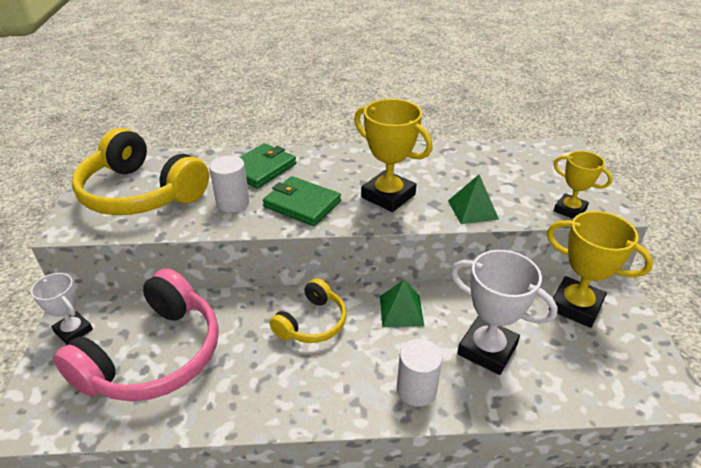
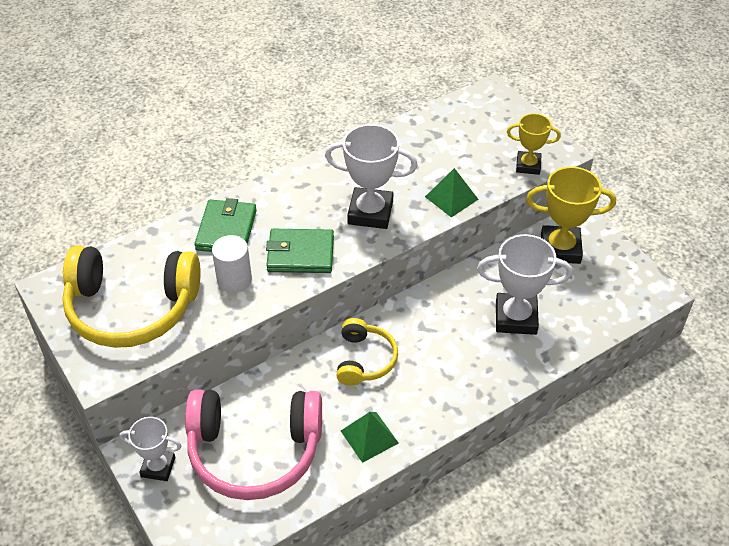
camera: 30 degrees left, 10 degrees up
(154, 355) = (254, 451): pink headphones -> pink headphones turned 90 degrees clockwise
(388, 196) = (370, 212): yellow trophy -> white trophy
(401, 310) = (429, 315): green pyramid -> green pyramid (369, 436)
(416, 389) = (484, 375): white cylinder -> none

